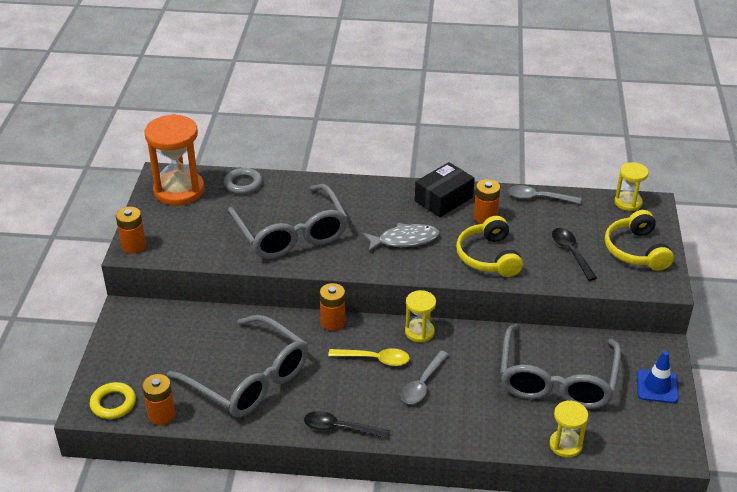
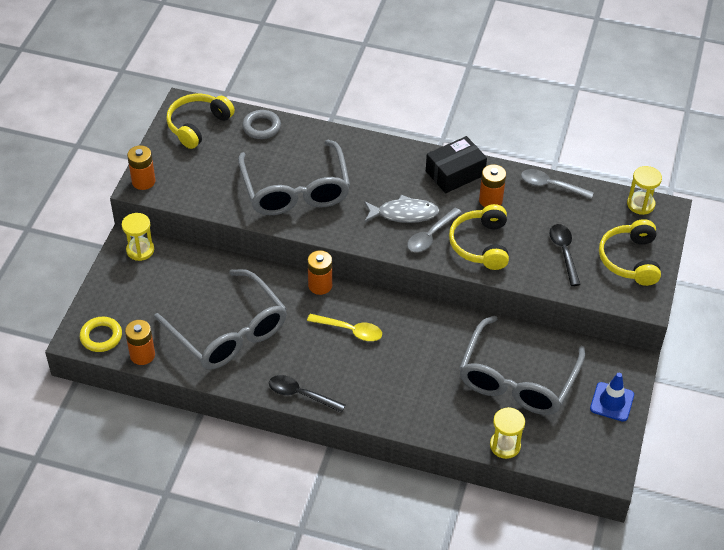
camera: 10 degrees right, 10 degrees up
(179, 190) = (198, 125): orange hourglass -> yellow headphones
(419, 332) = (400, 309): yellow hourglass -> yellow hourglass (140, 250)
(422, 384) = (388, 363): grey spoon -> grey spoon (431, 236)

